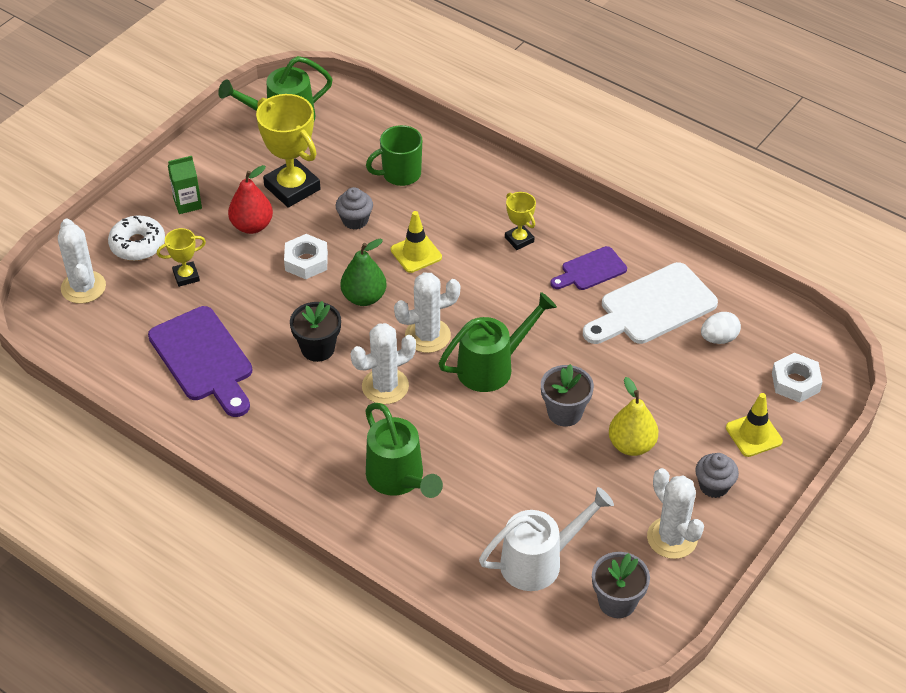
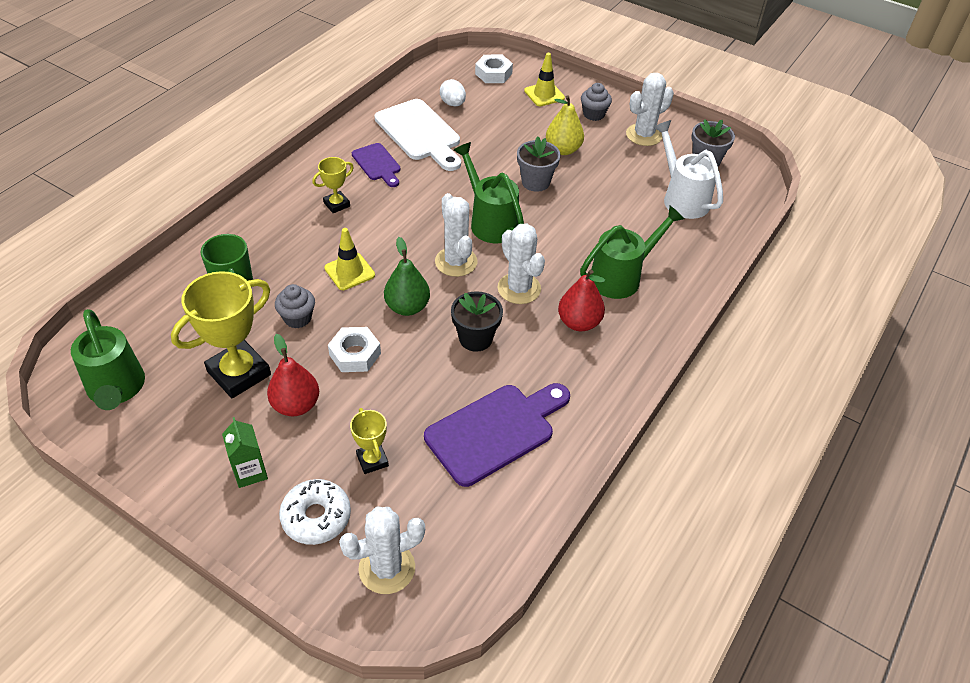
camera: 95 degrees left, 0 degrees up
(332, 433) = (579, 322): none -> red pear

